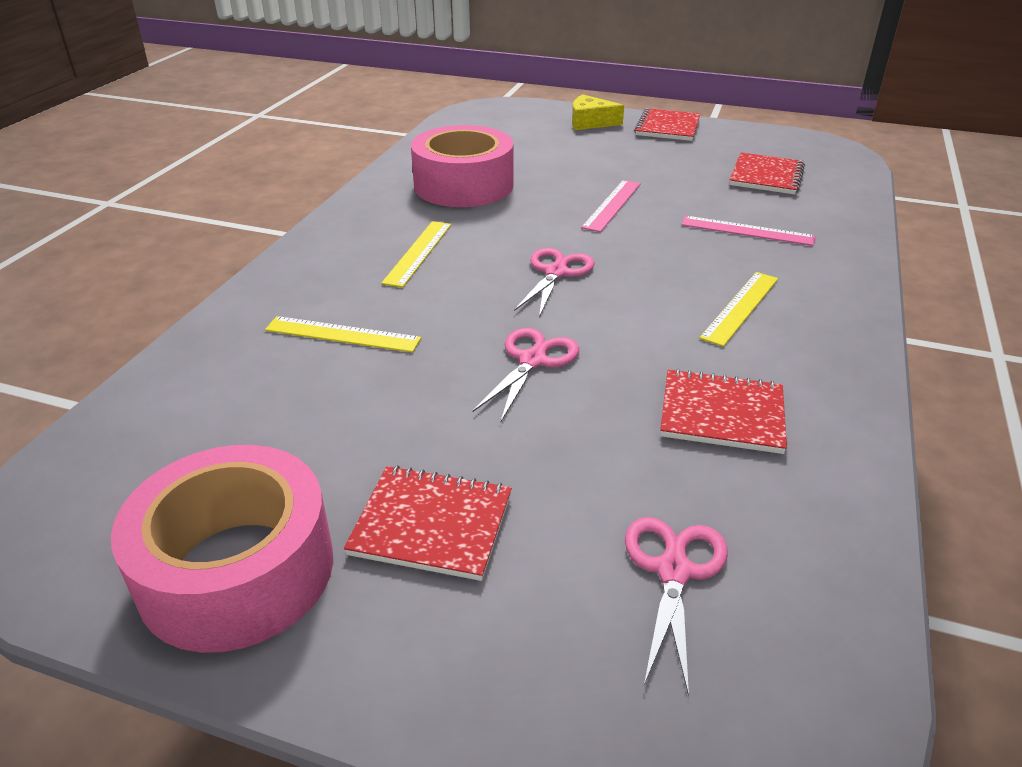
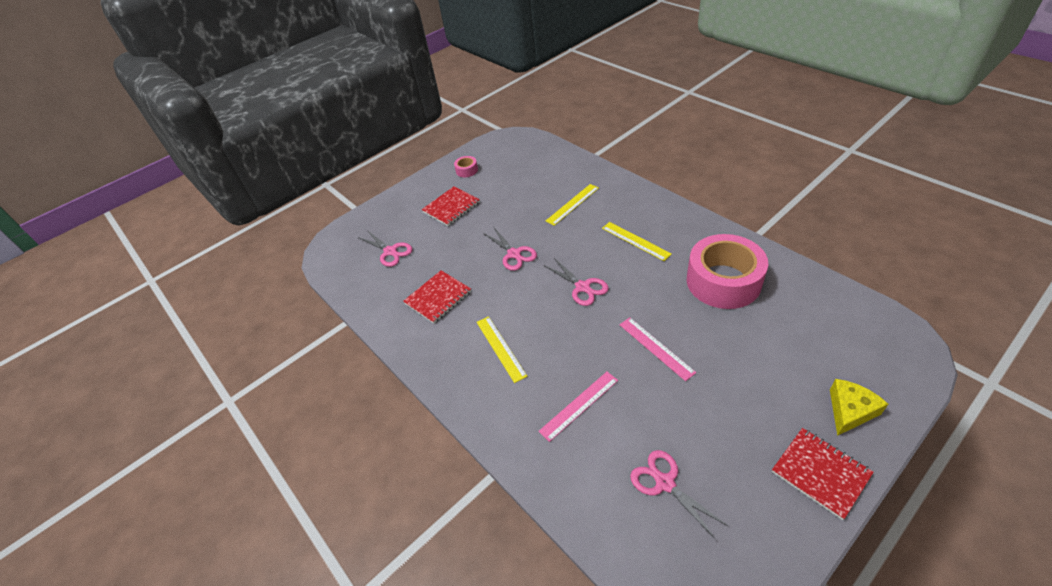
camera: 125 degrees right, 10 degrees up
(237, 570) = (467, 170): pink tape -> pink tape, size x0.41
(766, 176) = (664, 483): red notebook -> pink scissors

